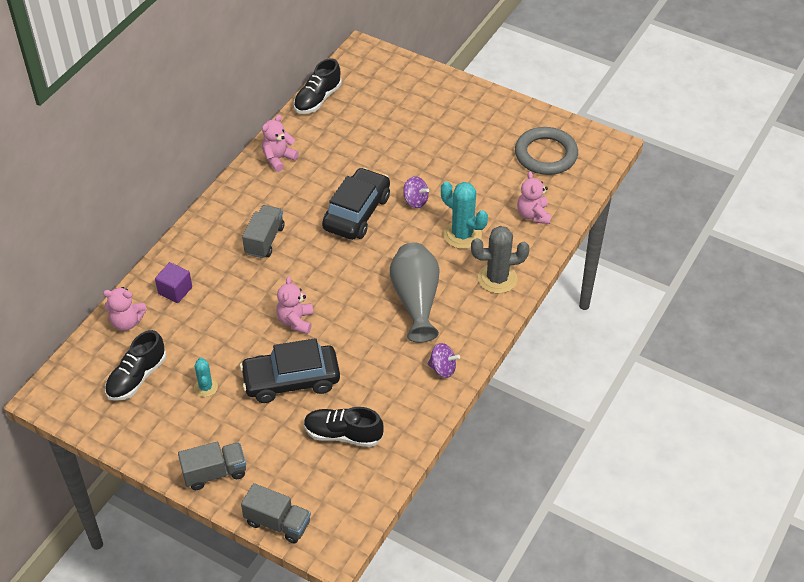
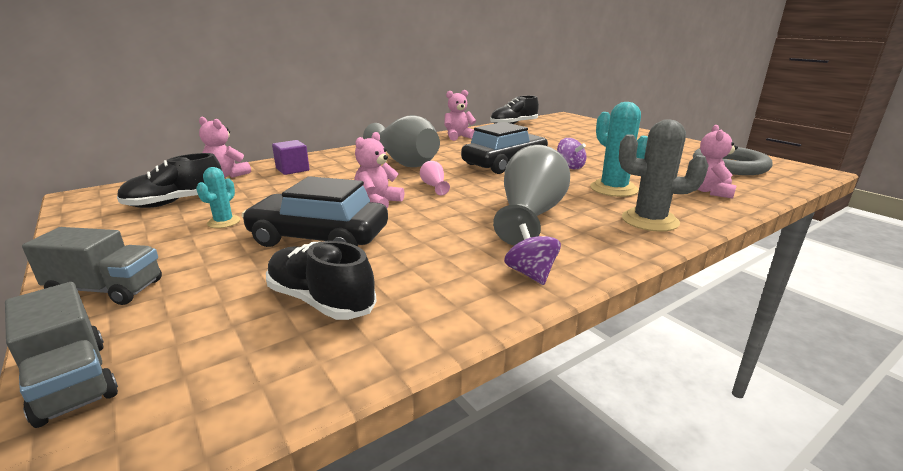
camera: 25 degrees right, 25 degrees down
(264, 240) = (404, 162): grey truck -> grey vase
(321, 279) = (434, 186): none -> pink vase
(443, 368) = (531, 274): purple spinning top -> purple spinning top turned 150 degrees counterclockwise

